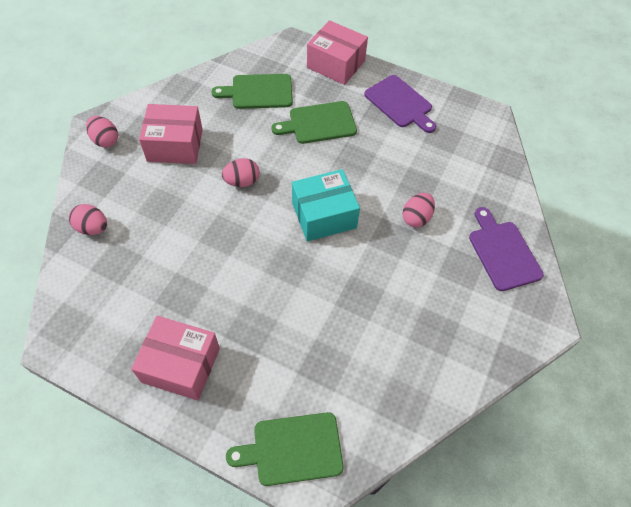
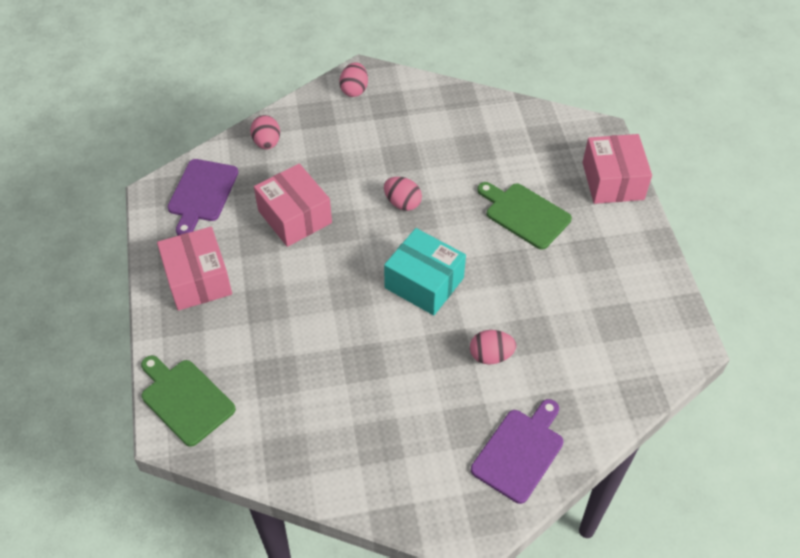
camera: 55 degrees right, 5 degrees down
(175, 145) = (394, 134): pink box -> pink box (294, 217)
(258, 92) = (513, 148): green cutting board -> none
(400, 103) = (620, 261): purple cutting board -> purple cutting board (202, 194)

